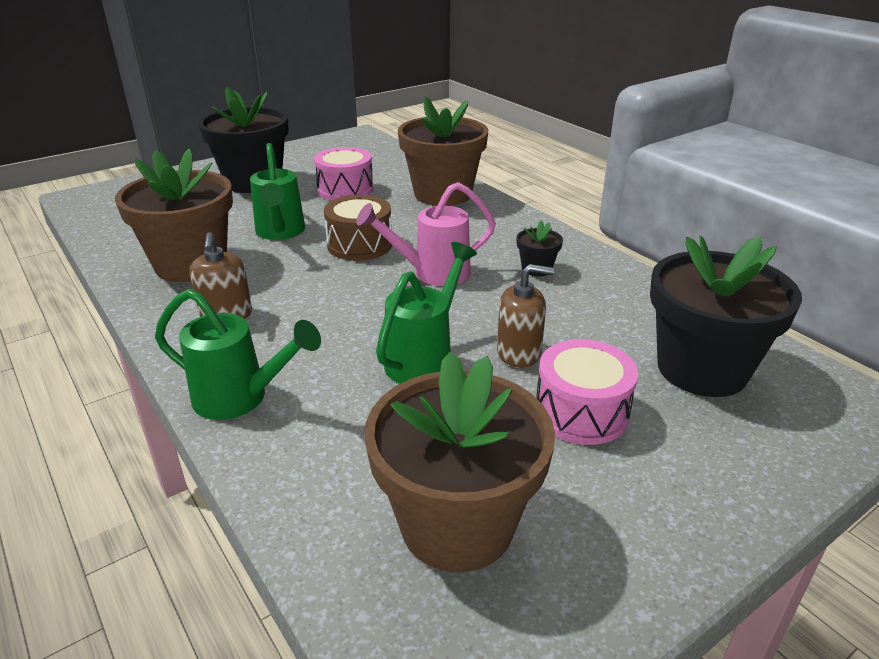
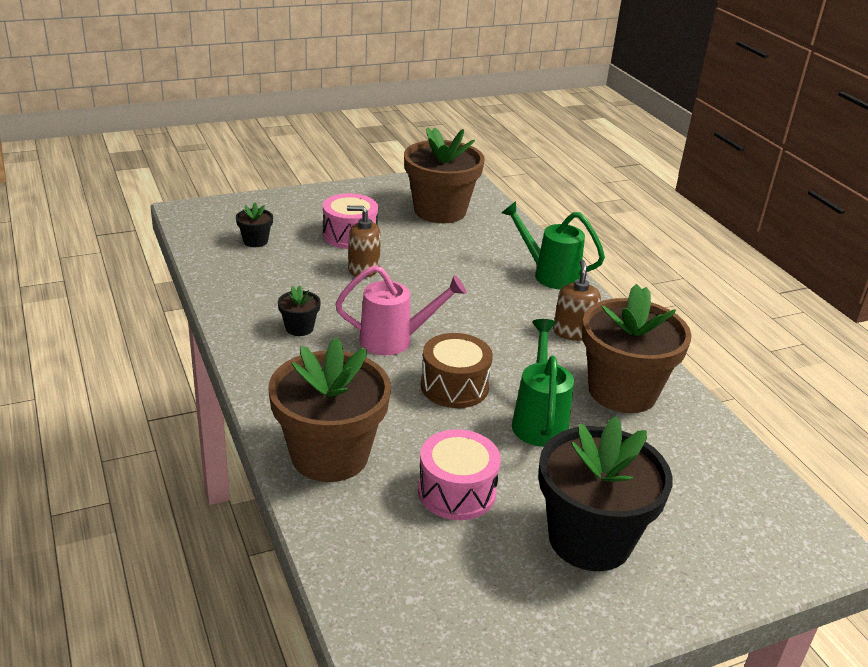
camera: 170 degrees left, 0 degrees up
(425, 358) = (428, 277): green watering can -> none
(702, 369) = (255, 241): black flower pot -> black flower pot, size x0.43

